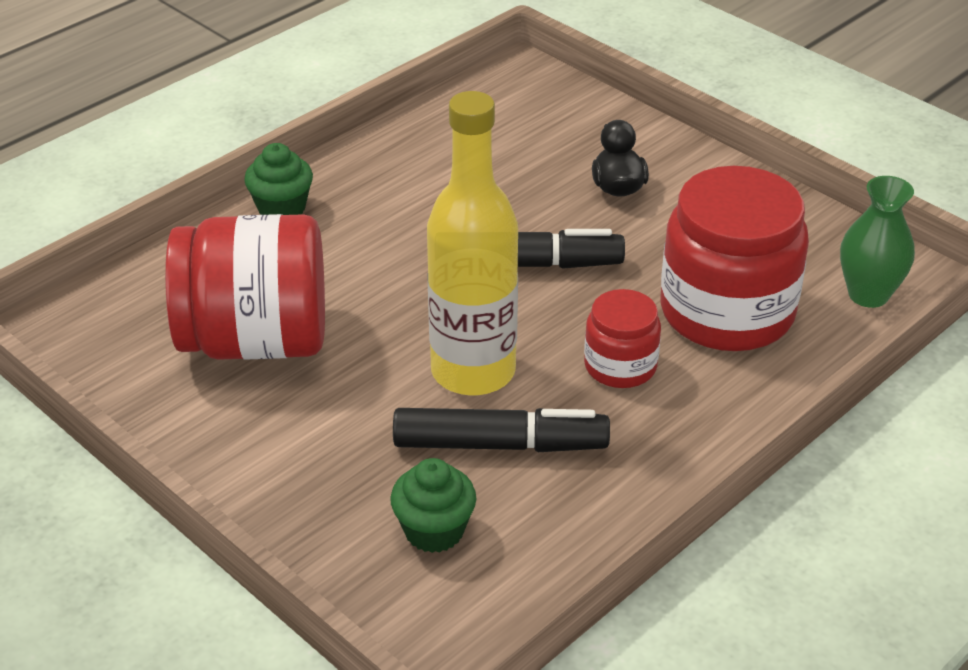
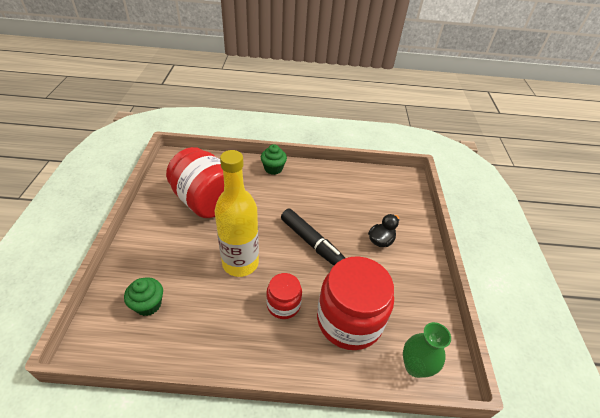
camera: 45 degrees right, 5 degrees up
(500, 445) = (208, 295): black marker -> none

